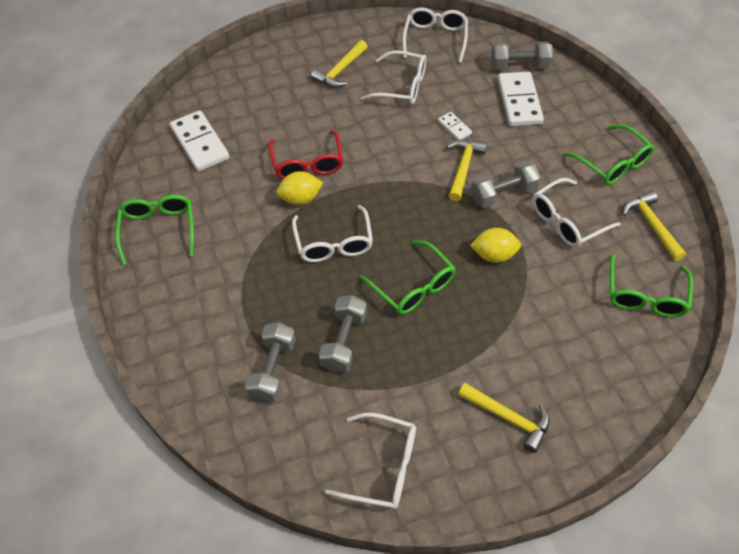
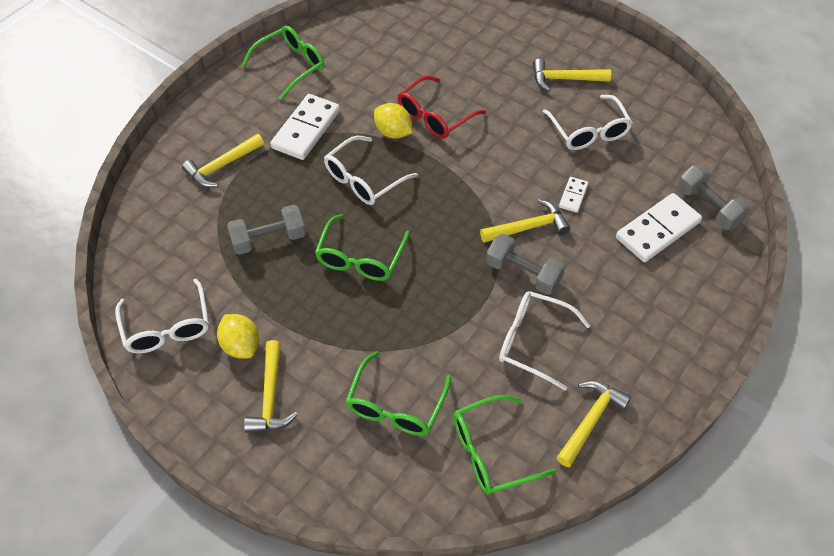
camera: 55 degrees right, 0 degrees up
(200, 143) = (397, 38): white domino -> white domino (306, 129)
(231, 338) = (222, 166): none -> yellow hammer
(273, 370) = (211, 208): grey dumbbell -> none
(435, 38) = (677, 123): white glasses -> none
(494, 255) = (442, 301): yellow lemon -> yellow lemon (241, 345)
(613, 163) = (646, 349): green glasses -> green glasses (395, 406)

